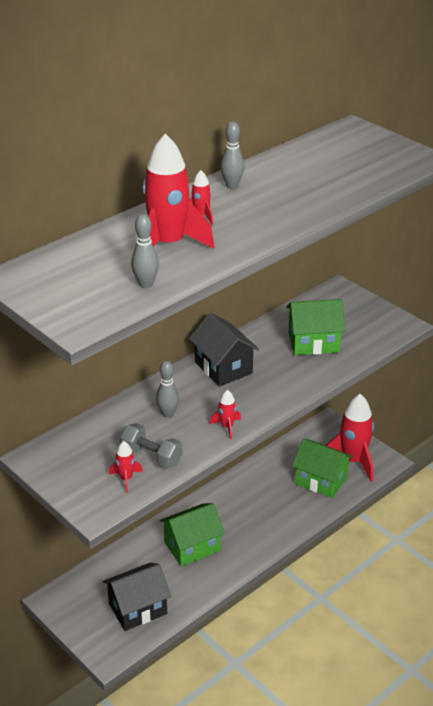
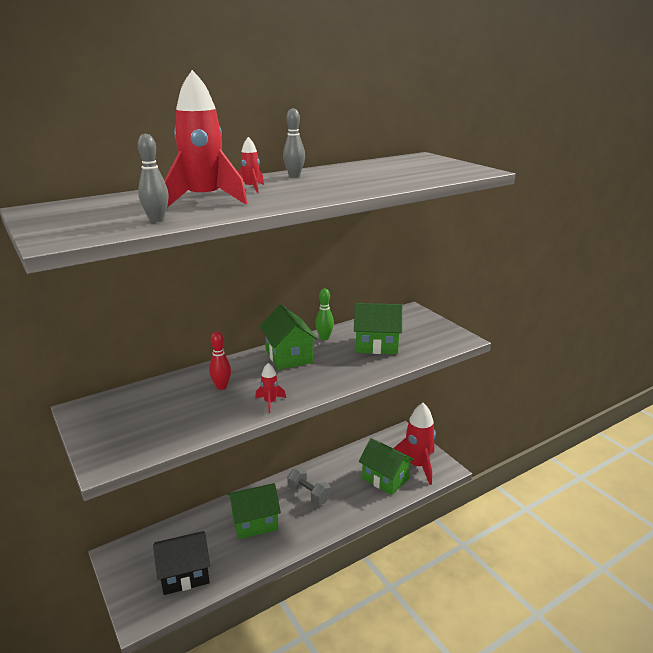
camera: 10 degrees right, 10 degrees down
(126, 479) = (152, 437): red rocket -> none
(151, 457) = (187, 420): grey dumbbell -> grey dumbbell (308, 494)
(168, 414) = (221, 386): grey bowling pin -> red bowling pin
(223, 368) = (288, 356): black house -> green house
(253, 338) = (324, 338): none -> green bowling pin

